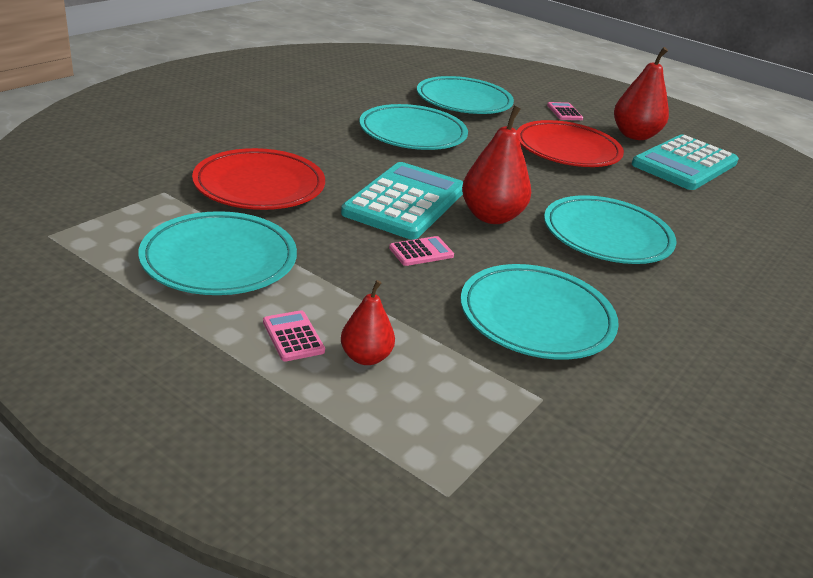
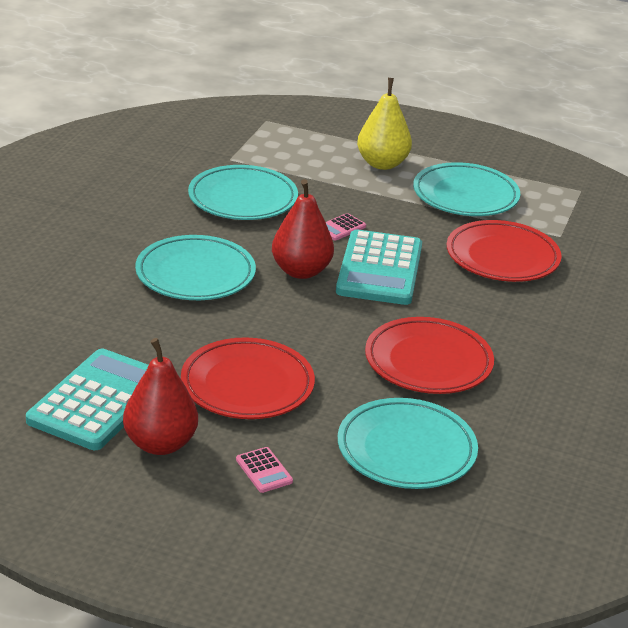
camera: 165 degrees right, 0 degrees up
(293, 336) = (382, 164): pink calculator -> yellow pear
(366, 357) = (336, 161): red pear -> none
(412, 133) = (428, 362): turquoise plate -> red plate

